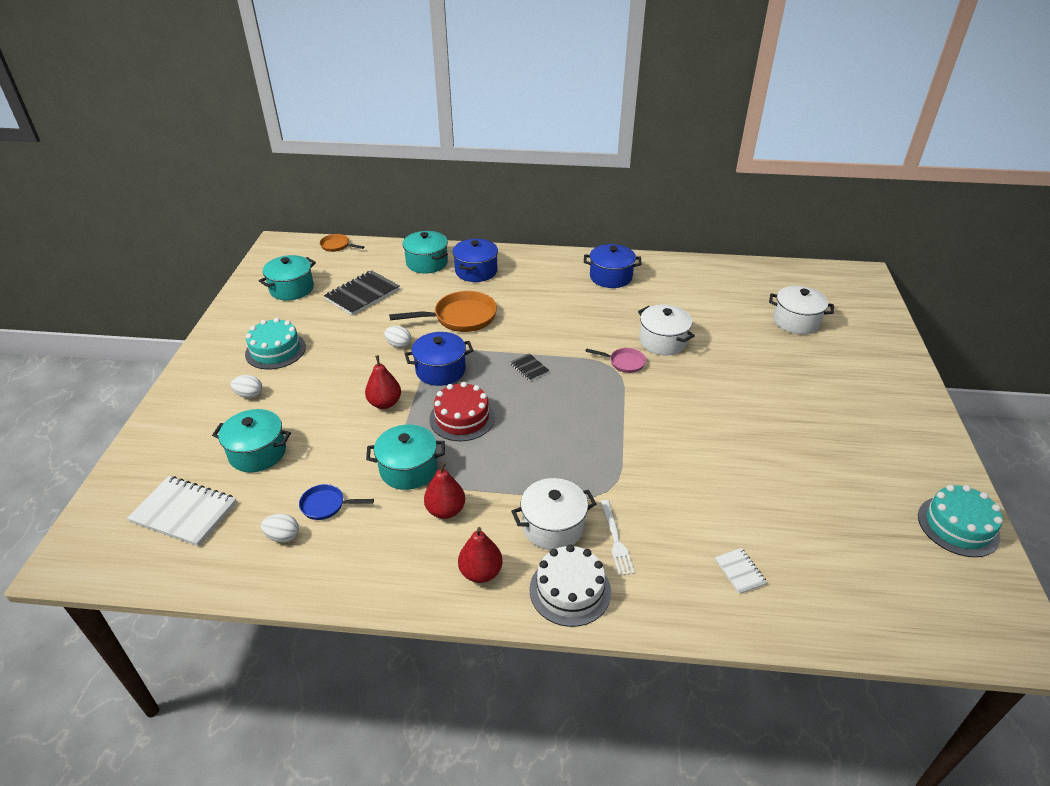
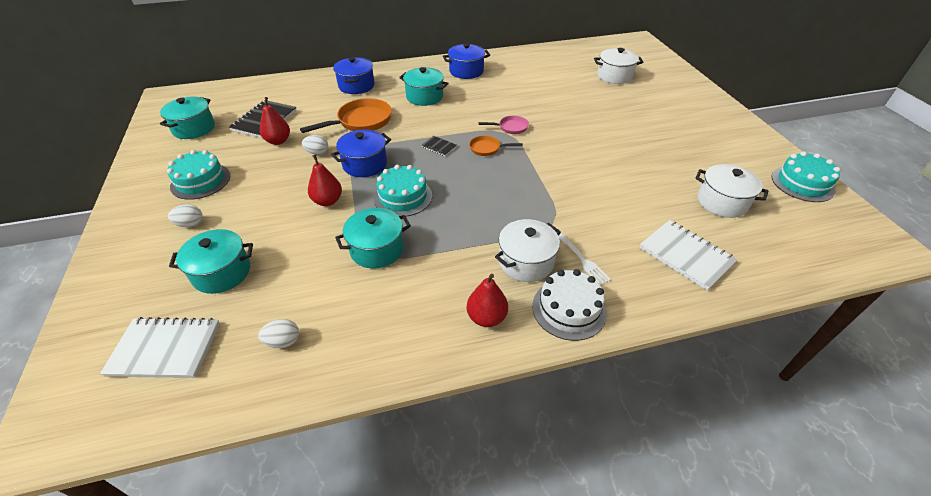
camera: 20 degrees left, 5 degrees up
(326, 505) = (314, 301): blue pan -> none
(337, 246) = (222, 88): orange pan -> orange pan (487, 148)
(427, 263) = (311, 87): turquoise pot -> turquoise pot (424, 97)
(445, 510) = (428, 274): red pear -> red pear (278, 141)
(462, 418) = (403, 197): red cake -> turquoise cake
(663, 341) = (530, 107): white pot -> white pot (722, 202)
(740, 572) = (686, 255): white notebook -> white notebook, size x2.02

